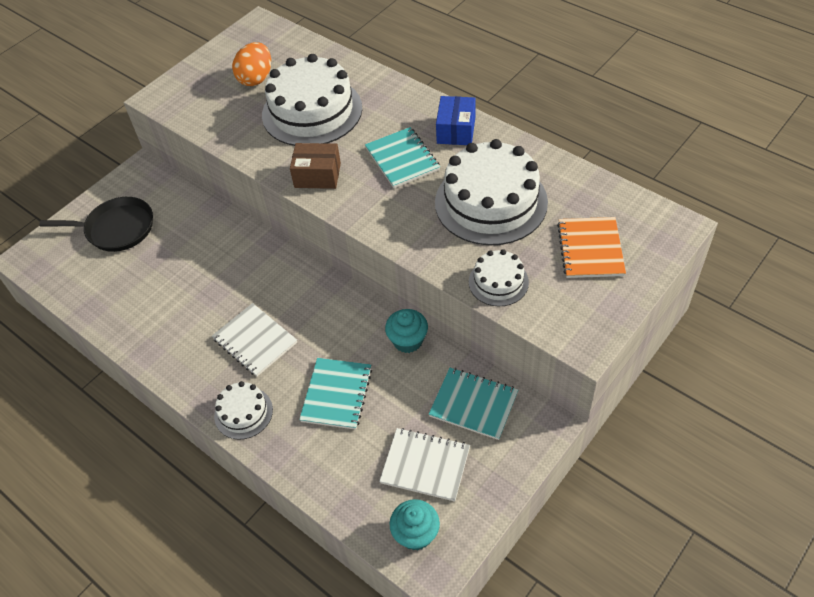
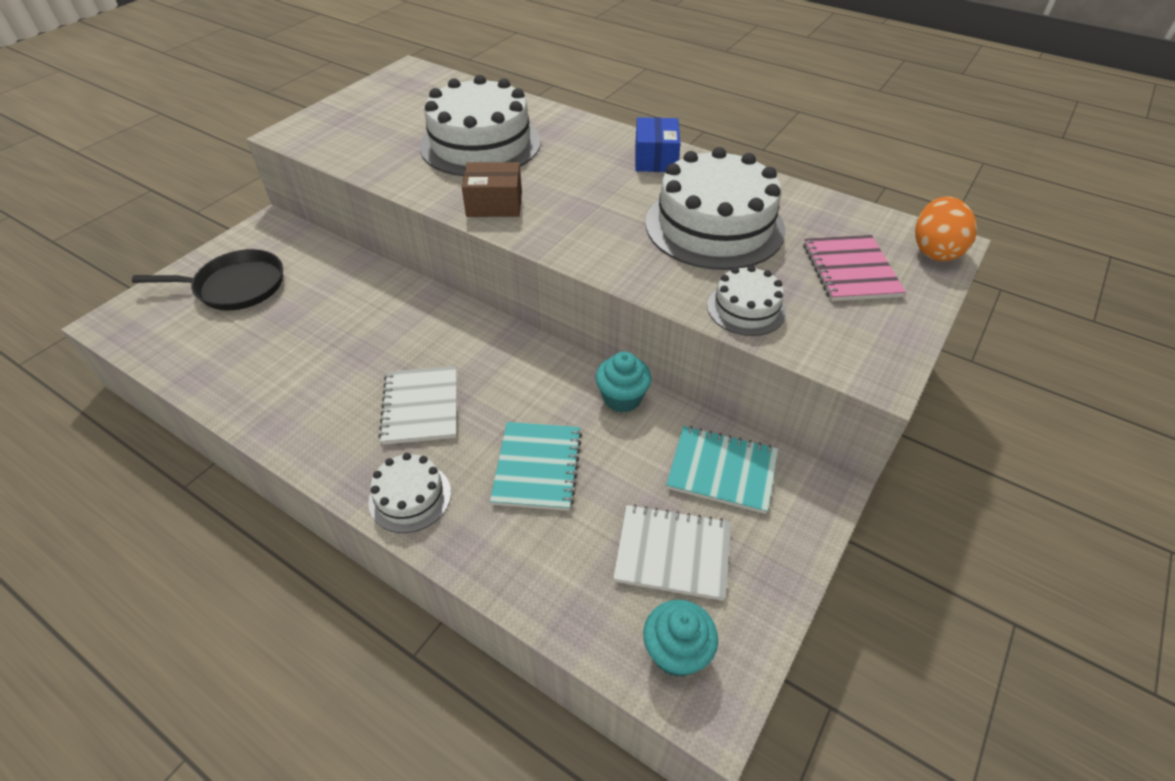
camera: 10 degrees left, 5 degrees down
(255, 341) = (421, 406): white notebook -> white notebook turned 45 degrees clockwise
(256, 78) = (410, 115): orange egg -> orange egg (934, 250)
(402, 159) = (597, 186): turquoise notebook -> none
(590, 249) = (850, 270): orange notebook -> pink notebook

